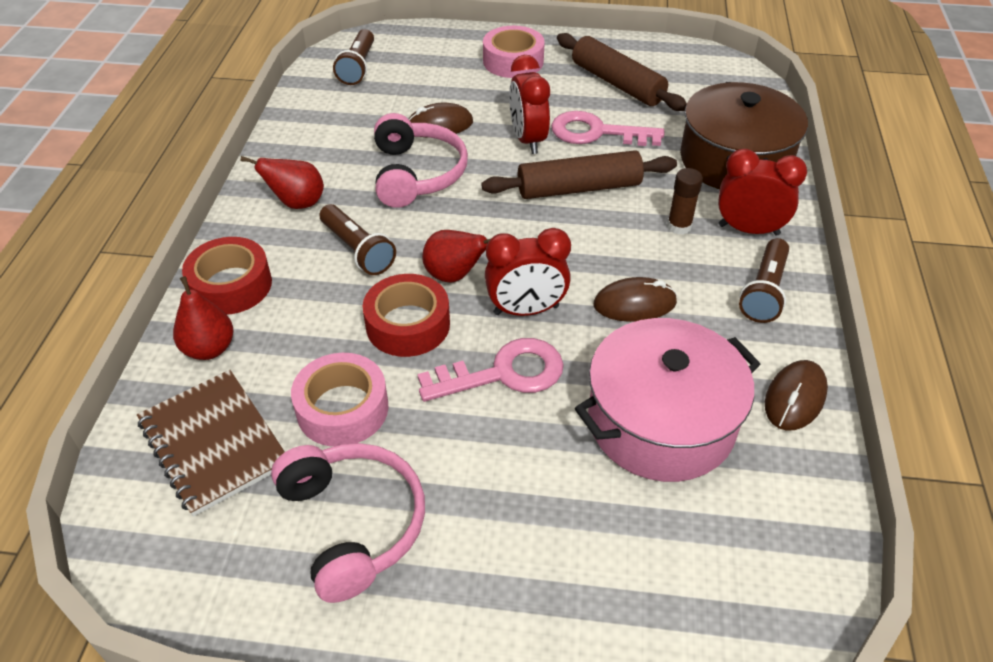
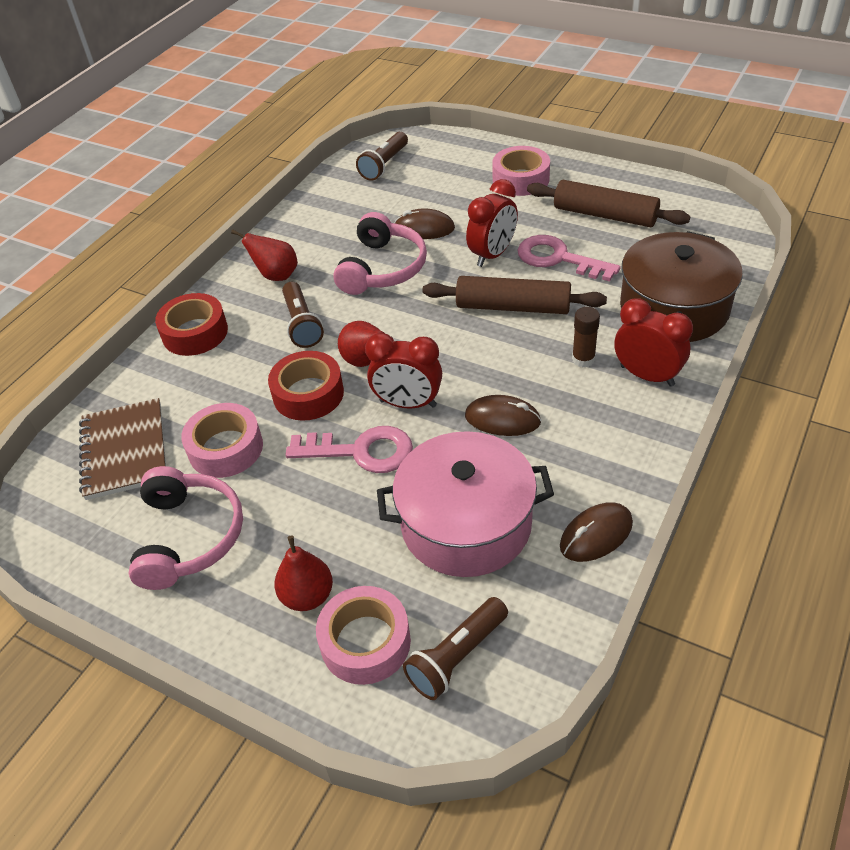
camera: 25 degrees right, 0 degrees up
(209, 349) = (156, 379): red pear -> red pear (307, 596)
(527, 140) = (492, 255): red clock -> red clock turned 150 degrees counterclockwise
(617, 83) = (605, 215): brown rolling pin -> brown rolling pin turned 45 degrees counterclockwise
(629, 583) = (365, 642): none -> pink tape
(764, 291) = (626, 435): brown flashlight -> brown flashlight (457, 656)

